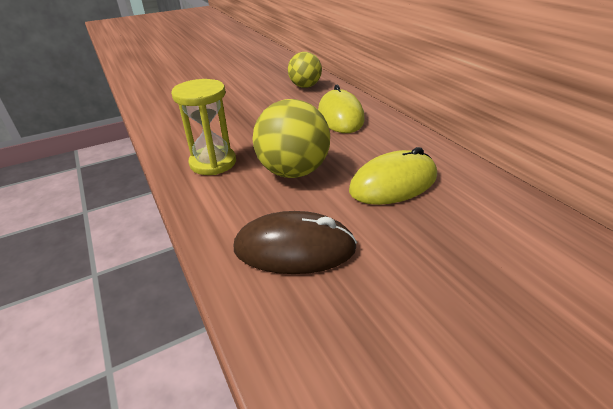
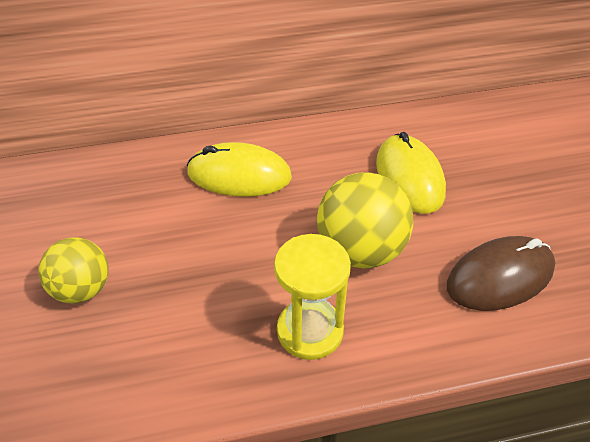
camera: 75 degrees left, 10 degrees up
(294, 248) = (500, 277): brown mouse -> brown mouse turned 45 degrees clockwise
(305, 86) = (113, 186): yellow ball -> yellow ball (82, 289)

